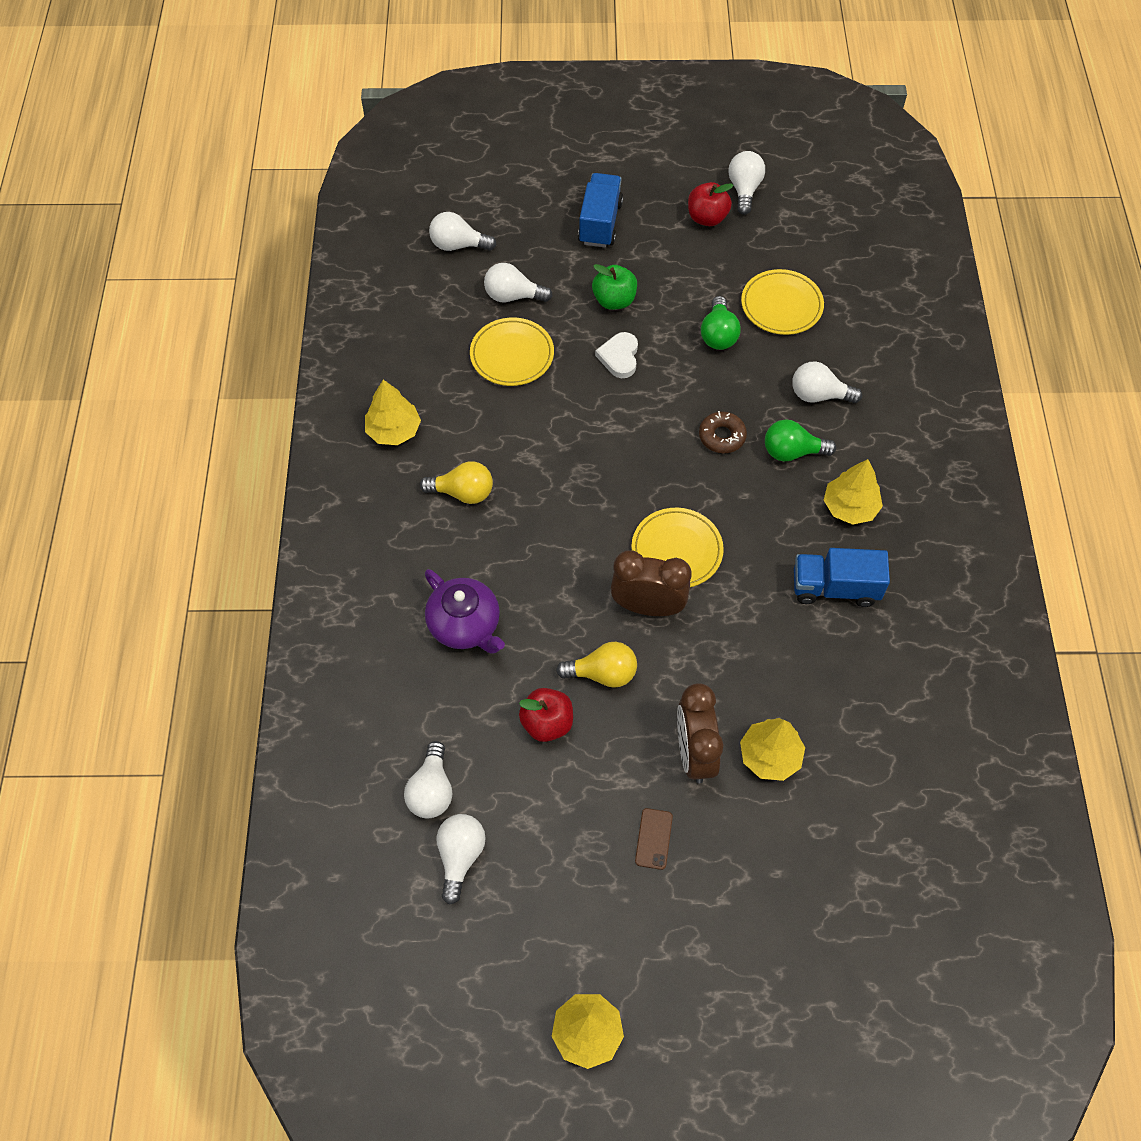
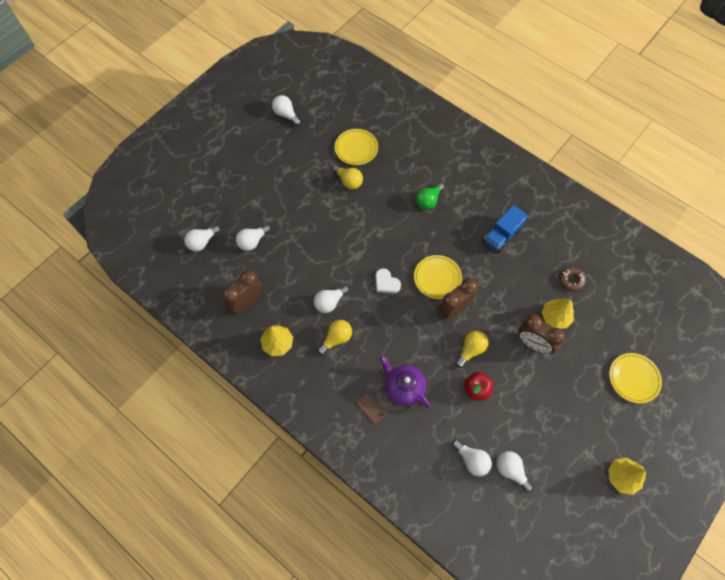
camera: 50 degrees left, 5 degrees up
(420, 354) = (247, 302): none -> brown clock
(465, 625) = (404, 387): purple teapot -> purple teapot turned 135 degrees counterclockwise
(512, 355) = (283, 265): yellow plate -> yellow plate (633, 378)
(600, 223) = (248, 179): blue truck -> none
(614, 300) = (294, 205): green apple -> none
(619, 357) = (325, 226): white heart -> white heart (386, 283)
(653, 839) = (558, 387): brown phone -> brown phone (370, 408)
(707, 218) = (286, 139): red apple -> none
(718, 334) = (348, 181): green light bulb -> yellow light bulb
(722, 436) = (398, 219): brown donut -> brown donut (571, 280)
(819, 395) = (411, 170): white light bulb -> white light bulb (330, 302)
(849, 507) = (471, 202): yellow tree -> none

